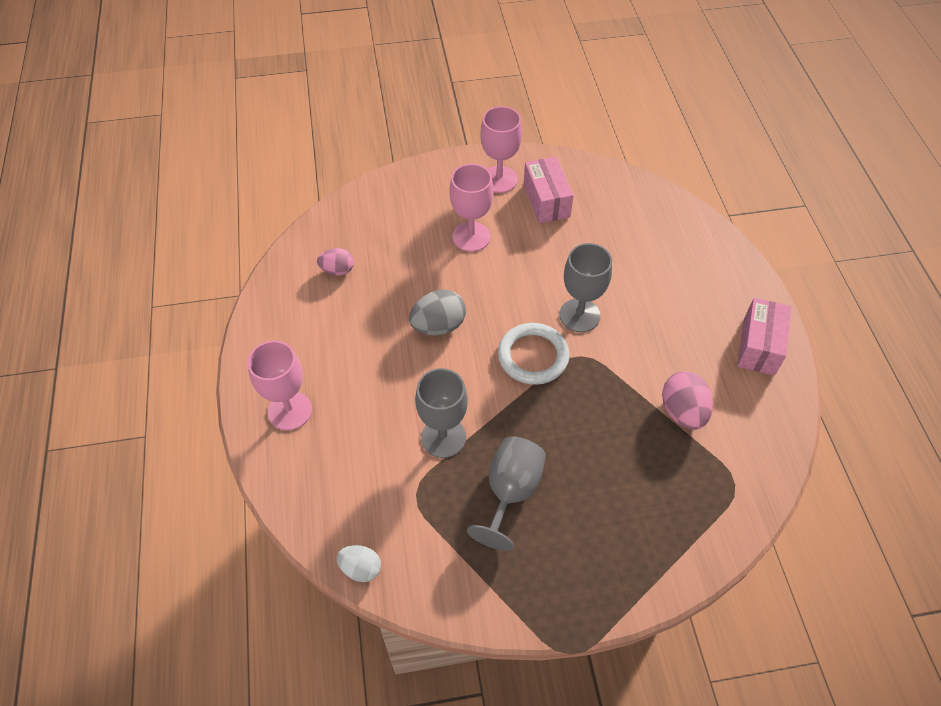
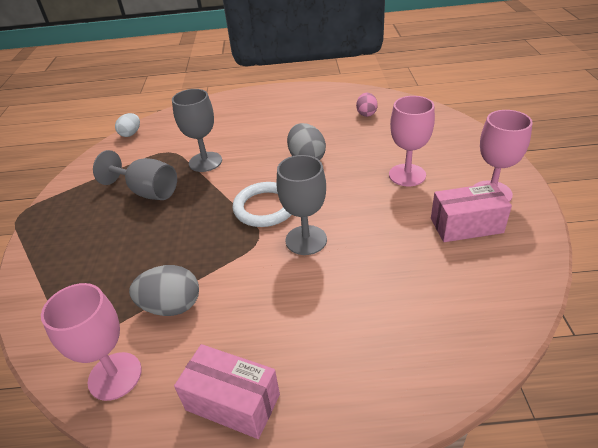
camera: 100 degrees right, 15 degrees down
(290, 410) = (249, 104): pink goblet -> pink goblet (115, 376)
(682, 412) = (171, 306): pink egg -> grey egg

